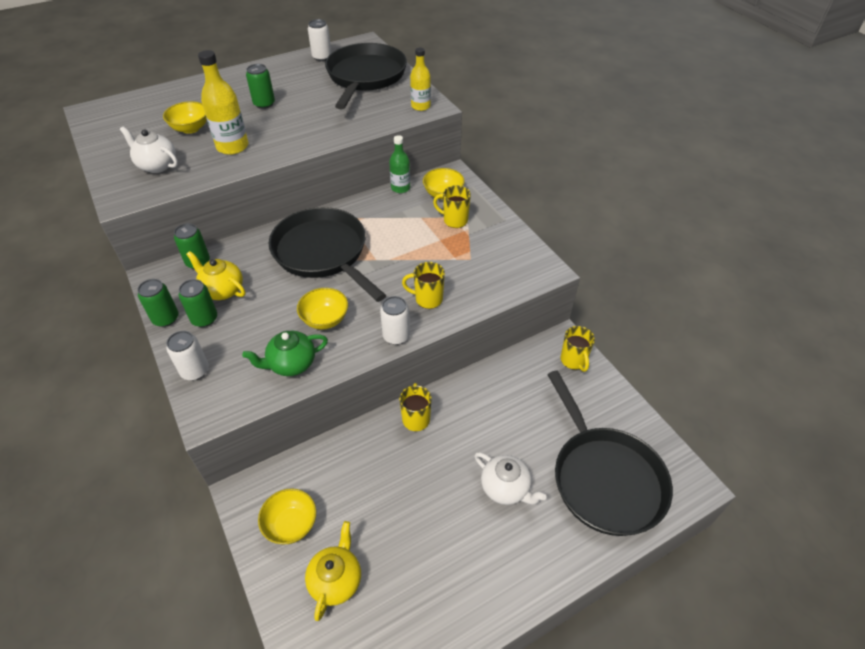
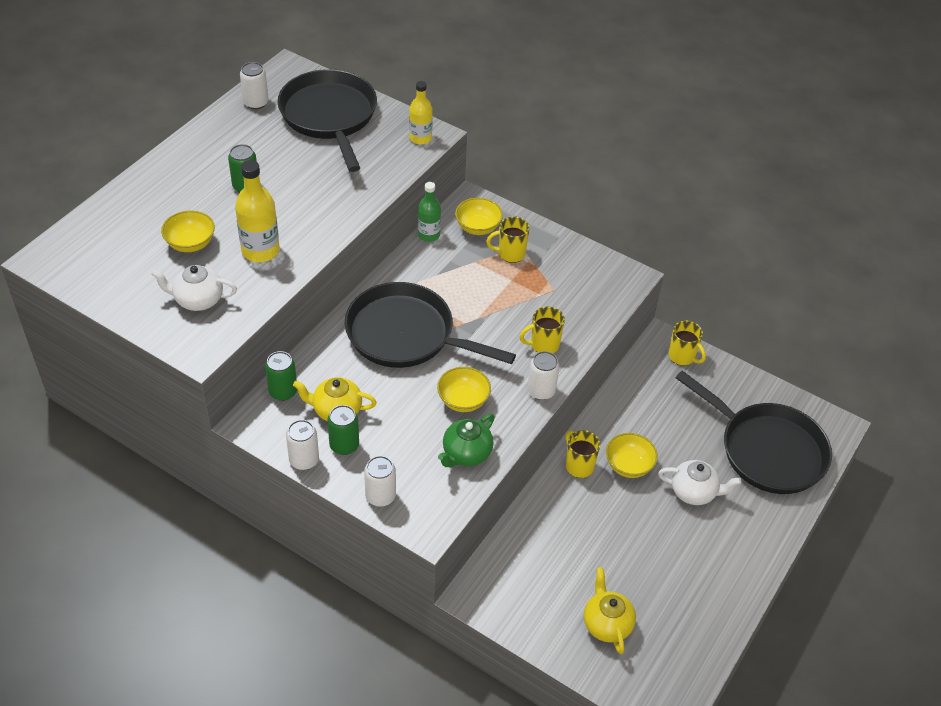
camera: 30 degrees left, 0 degrees up
(166, 318) = (304, 460): green can -> white can
(291, 524) = (536, 600): yellow bowl -> yellow bowl (628, 466)

